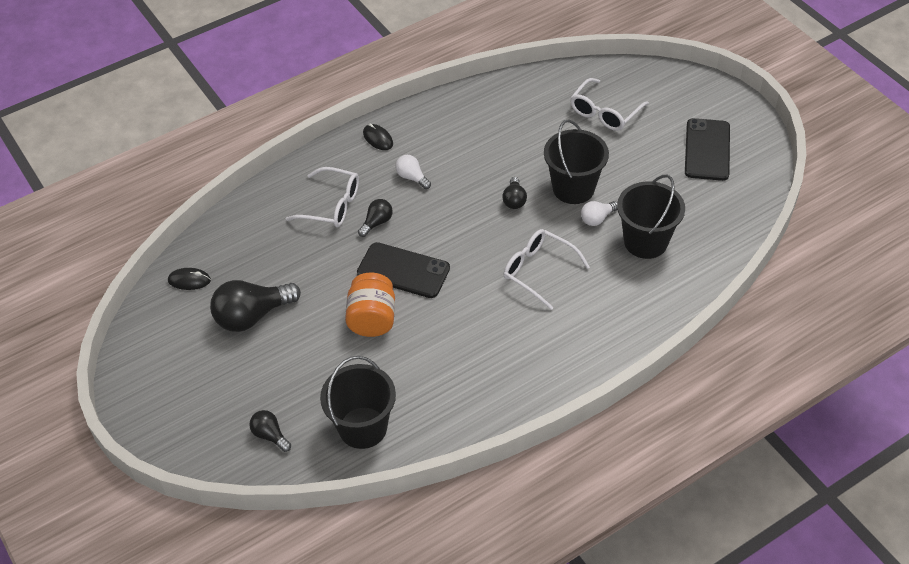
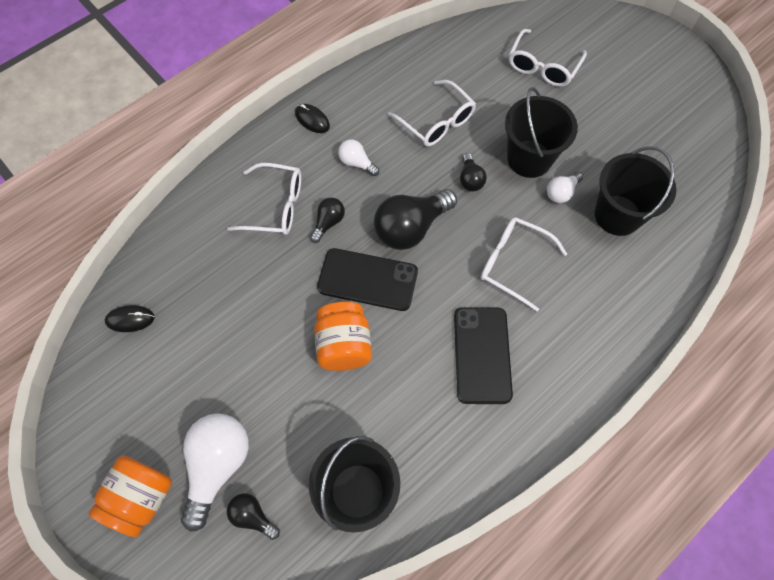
camera: 10 degrees left, 15 degrees up
(179, 412) = (141, 498): none -> orange jar
(247, 396) = (218, 466): none -> white light bulb
(252, 316) = (208, 358): black light bulb -> black light bulb (411, 228)
(493, 150) = (437, 122): none -> white glasses
(707, 150) = (655, 100): black phone -> black phone (482, 355)

